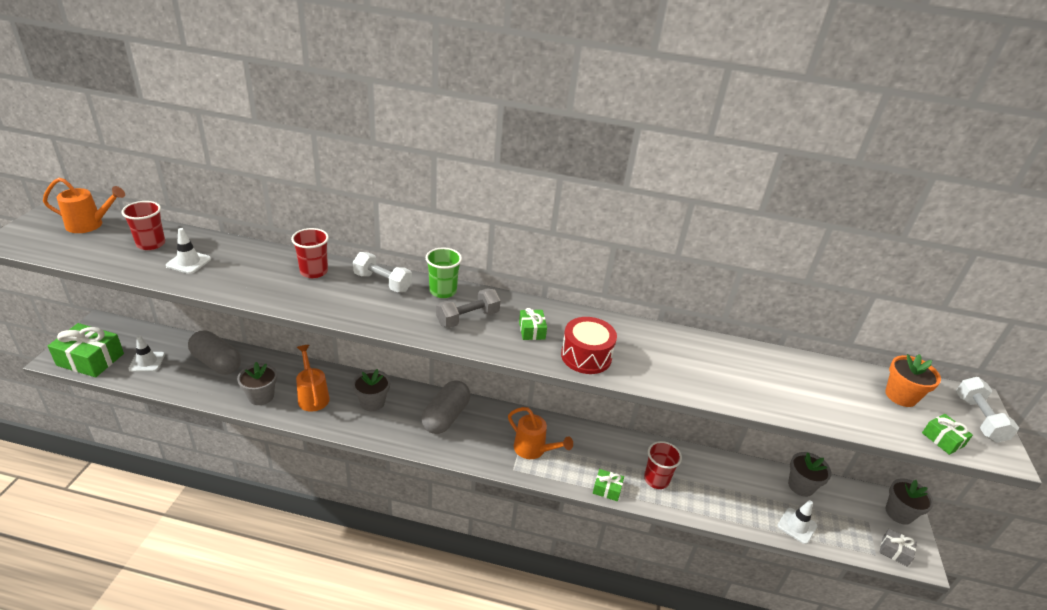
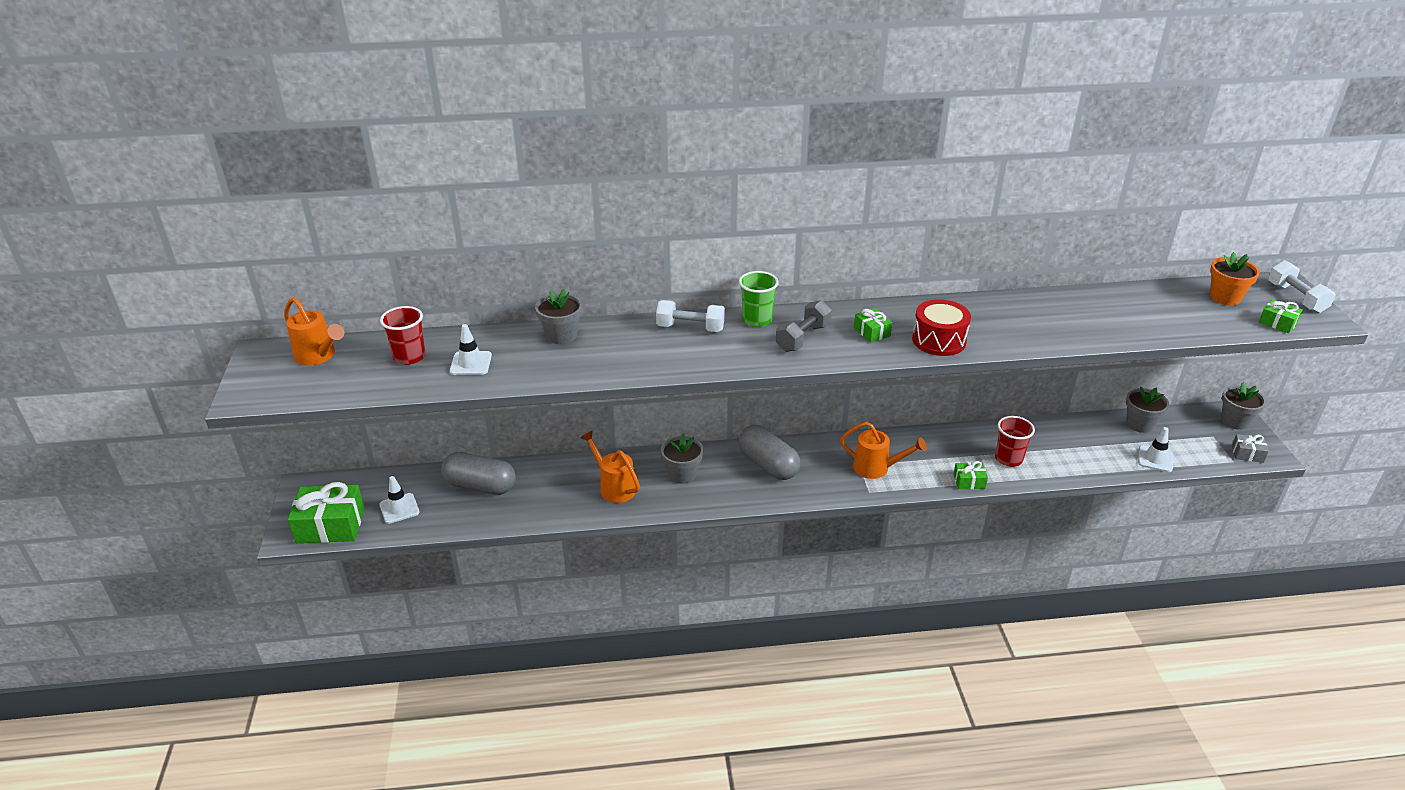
camera: 15 degrees left, 0 degrees up
(90, 225) = (318, 356): orange watering can -> orange watering can turned 60 degrees clockwise
(261, 396) = (558, 503): grey flower pot -> grey flower pot (561, 335)
(314, 271) = (611, 337): red cup -> none
(446, 417) = (768, 465): grey capsule -> grey capsule turned 45 degrees counterclockwise

